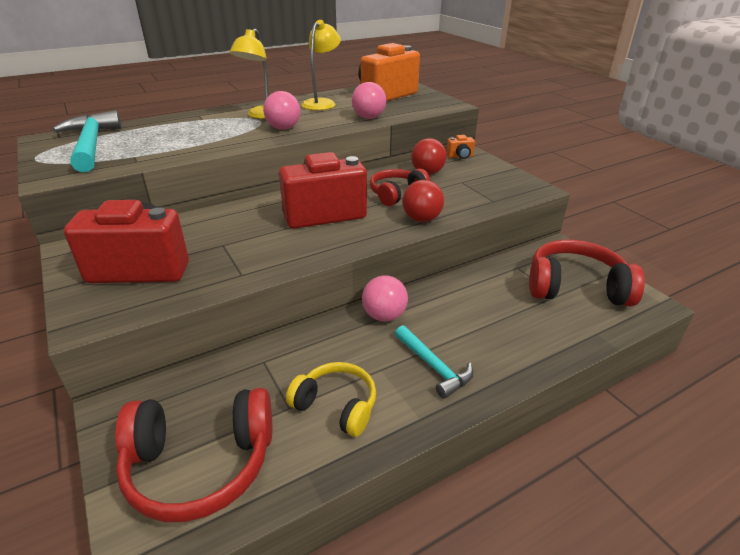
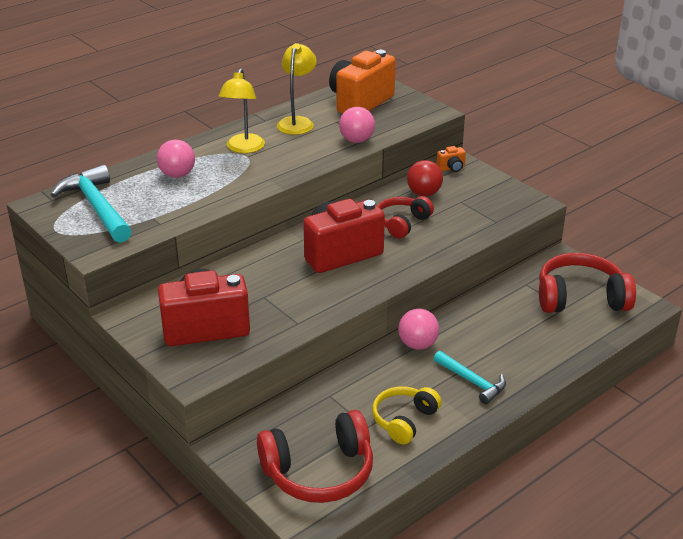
camera: 10 degrees left, 0 degrees up
(283, 128) = (277, 165): pink ball -> pink ball (177, 175)
(336, 406) = (404, 420): yellow headphones -> yellow headphones turned 75 degrees counterclockwise
(421, 219) = (434, 249): red ball -> none

